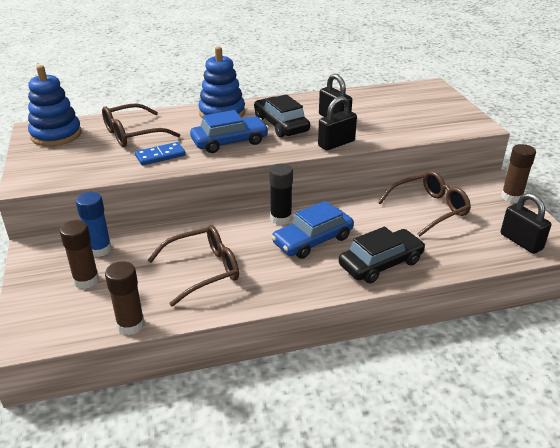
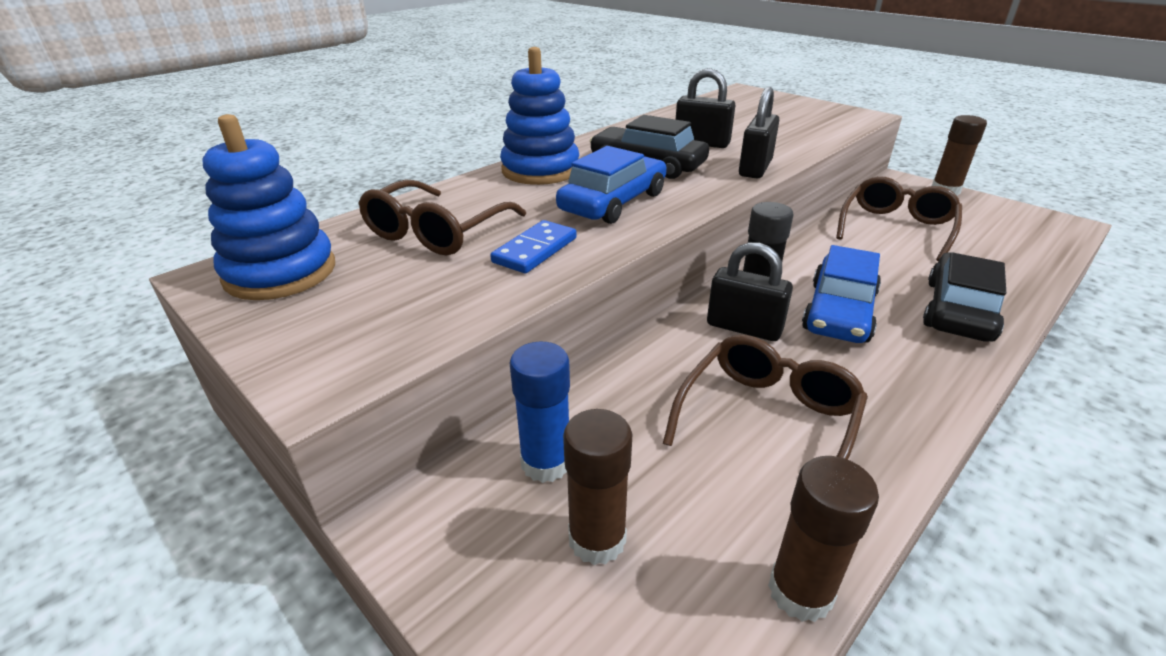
camera: 30 degrees left, 0 degrees up
(521, 242) = (1033, 232): black padlock -> black padlock (744, 327)

